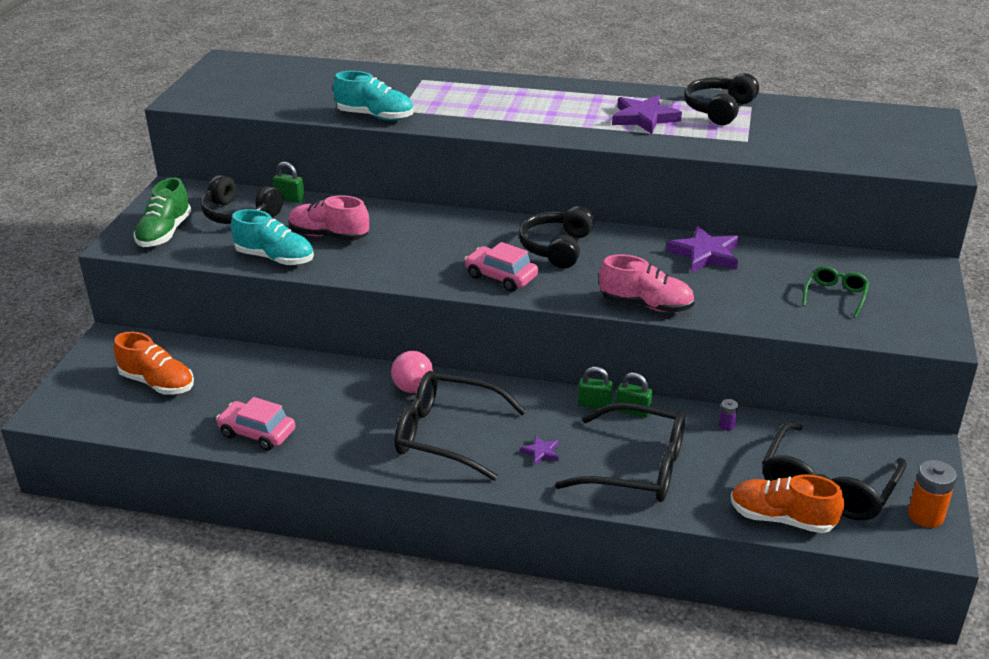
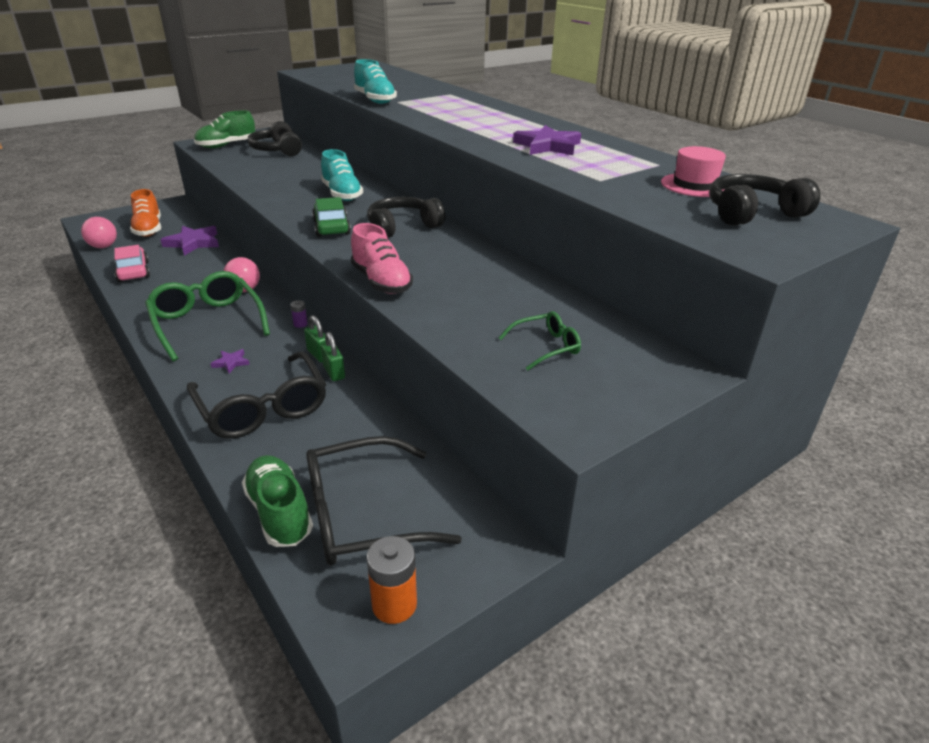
camera: 40 degrees right, 0 degrees up
(152, 428) = (103, 246): none -> pink ball
(275, 258) = (244, 172): turquoise shoe -> turquoise shoe (342, 194)
(290, 199) = (317, 152): green padlock -> none
(329, 236) = (293, 173): pink shoe -> none
(447, 434) = (207, 322): black glasses -> green glasses
(501, 277) = (331, 227): pink car -> green car
(705, 254) = (498, 273): purple star -> purple star (193, 243)
(719, 109) = (624, 158): black headphones -> black headphones (752, 213)
(726, 425) = (376, 420): purple battery -> purple battery (300, 324)
(782, 518) = (279, 512): orange shoe -> green shoe
(807, 119) = (694, 185): none -> pink hat

